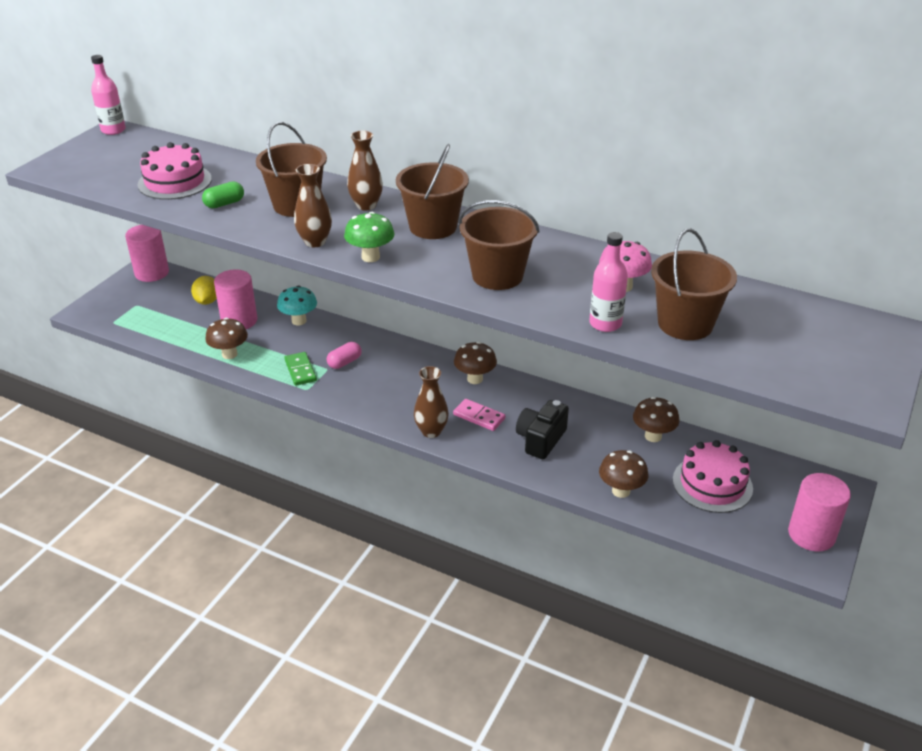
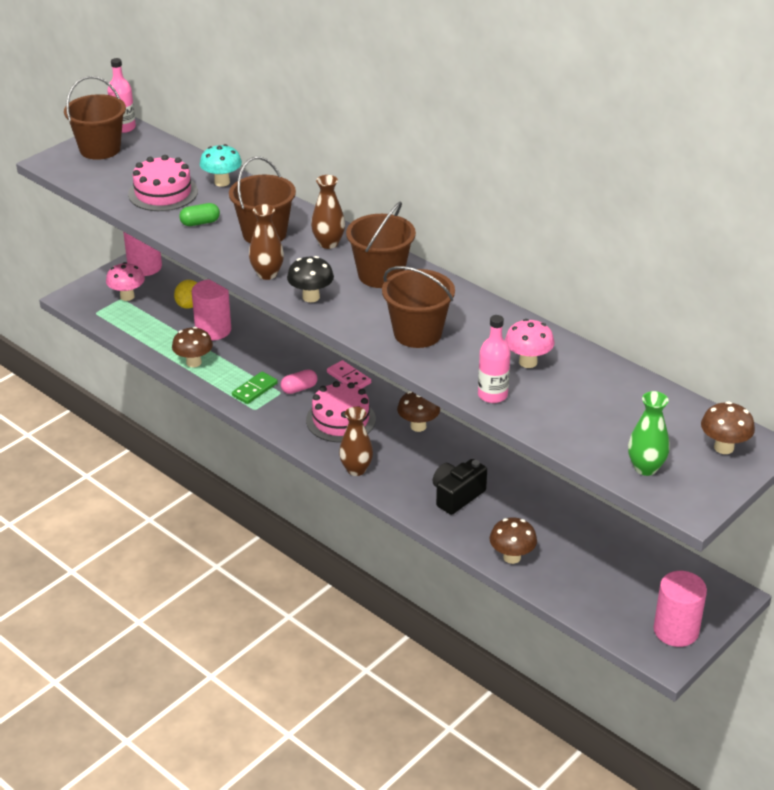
camera: 15 degrees right, 0 degrees up
(141, 302) = (127, 296): none -> pink mushroom
(299, 321) = (270, 339): turquoise mushroom -> turquoise mushroom (222, 182)
(300, 370) = (255, 390): green domino -> green domino turned 45 degrees clockwise
(370, 257) = (311, 297): green mushroom -> black mushroom
(479, 416) = (407, 463): pink domino -> pink domino (349, 378)
(653, 436) = (568, 512): brown mushroom -> brown mushroom (724, 447)
(685, 324) = (565, 407): brown bucket -> brown bucket (100, 149)
(712, 484) = (603, 567): pink cake -> pink cake (340, 420)
(800, 371) = (645, 468): none -> green vase

